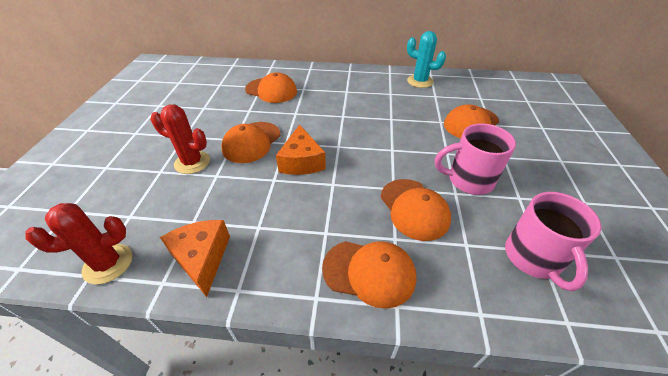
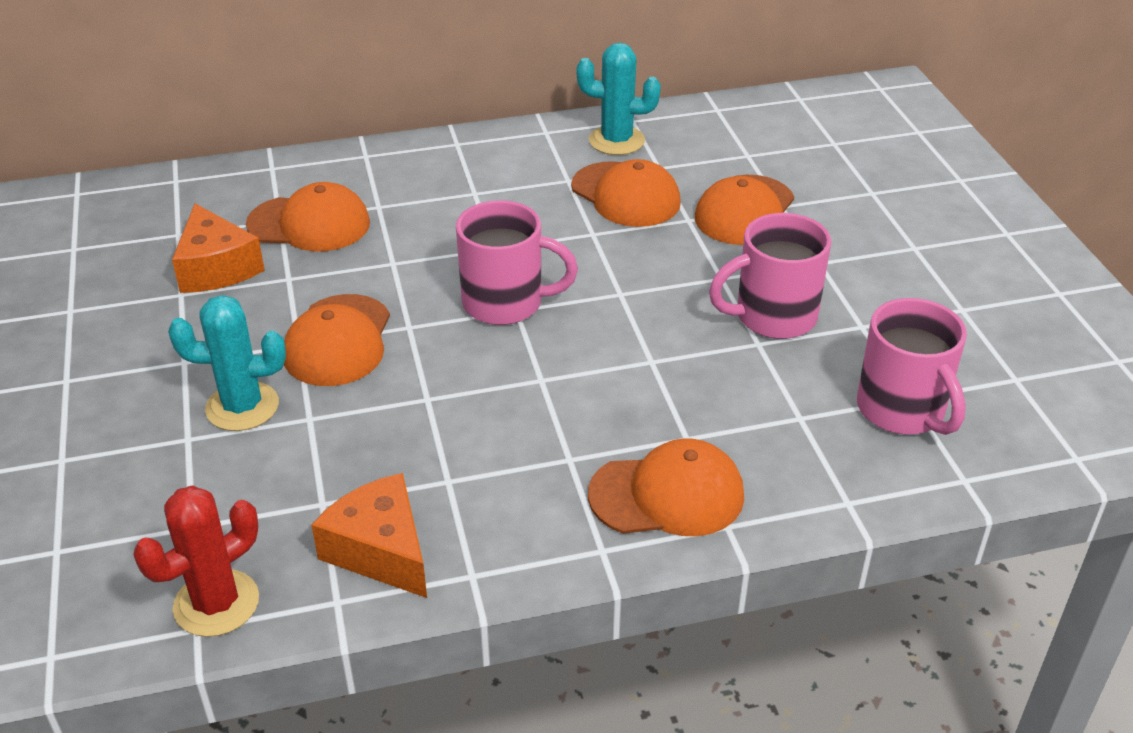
camera: 20 degrees left, 5 degrees down
(192, 162) = (242, 407): red cactus -> turquoise cactus
(301, 161) = (461, 354): orange cheese -> orange cheese (216, 268)
(335, 142) = (506, 303): none -> pink mug
(414, 209) = (699, 385): orange cap -> orange cap (626, 195)

